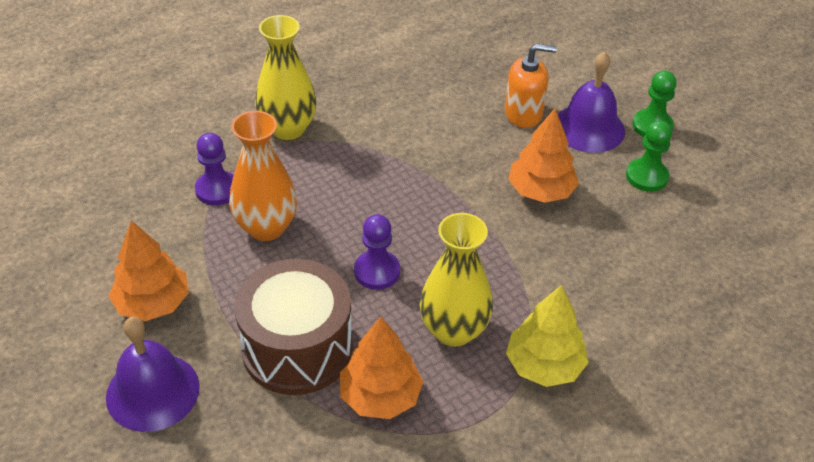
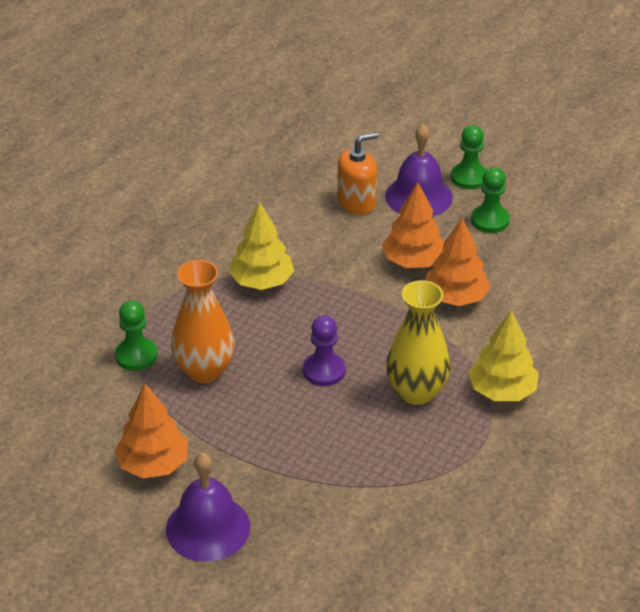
camera: 25 degrees left, 5 degrees down
(217, 189) = (136, 356): purple pawn -> green pawn
(288, 128) = (160, 283): yellow vase -> none
(297, 348) = (302, 451): brown drum -> none
(380, 159) = (261, 281): none -> yellow tree
(380, 396) = (393, 460): orange tree -> orange tree (456, 297)

